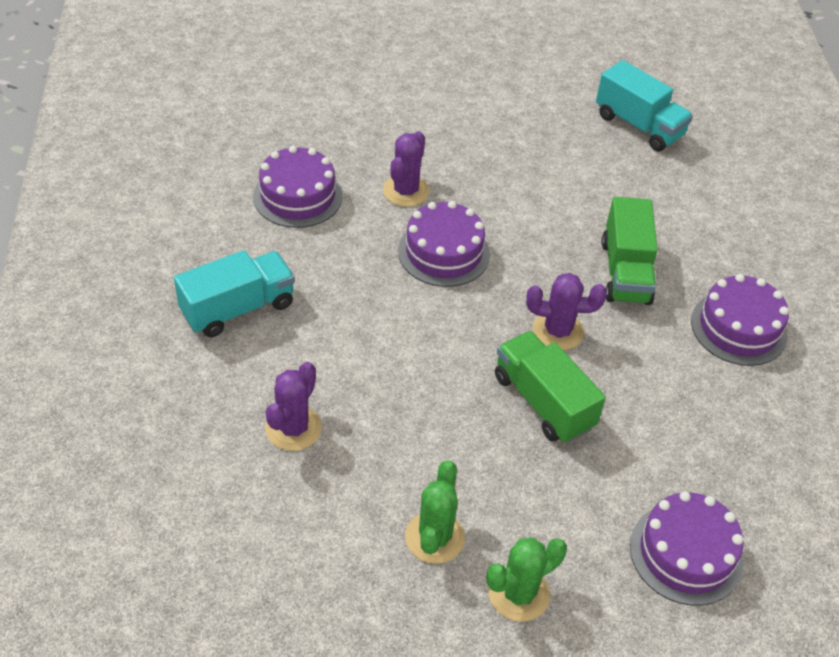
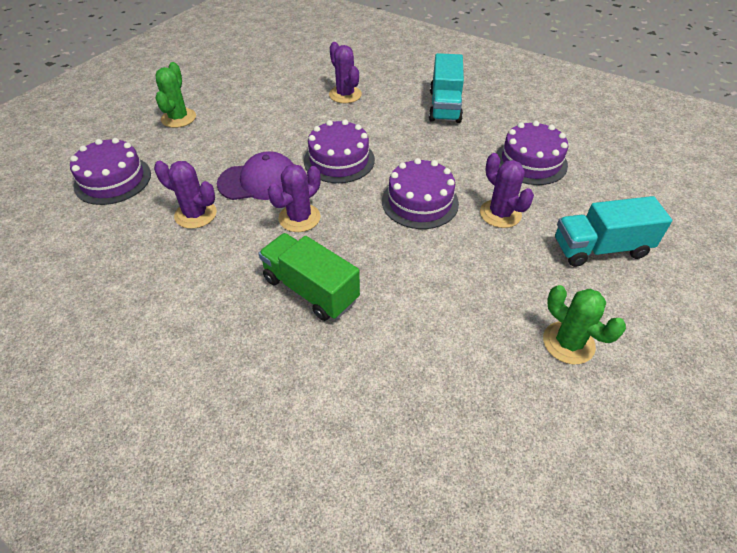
camera: 130 degrees right, 0 degrees up
(434, 537) = (236, 108): green cactus -> green cactus (568, 343)
(543, 402) = (259, 181): green truck -> purple cap
(639, 125) = (486, 448): turquoise truck -> turquoise truck (600, 248)
(642, 421) = (195, 214): none -> purple cactus
(738, 328) = (190, 322): purple cake -> purple cake (339, 160)

